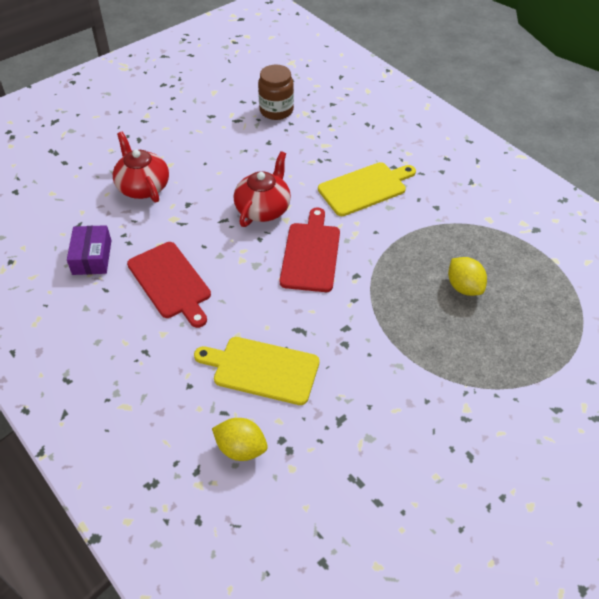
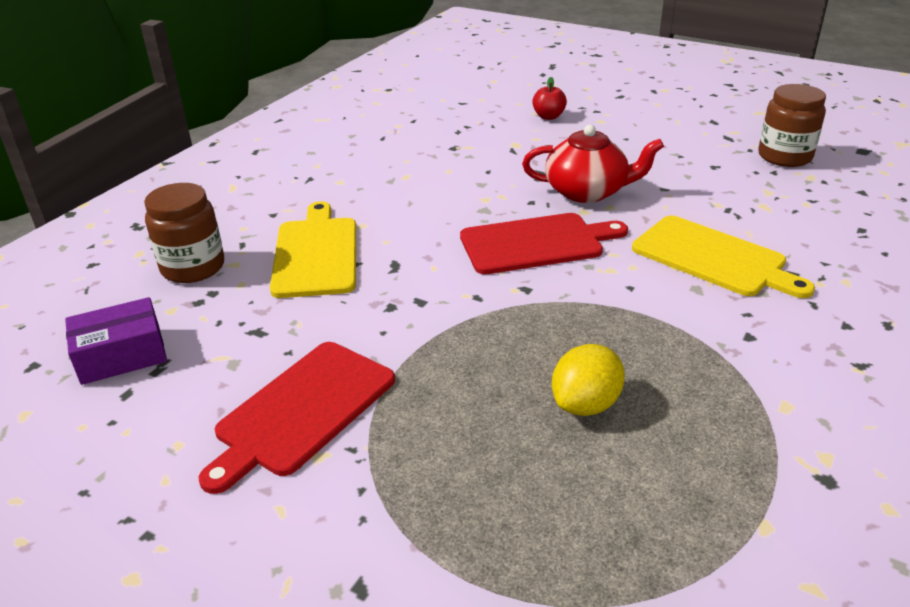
camera: 70 degrees right, 15 degrees down
(92, 257) = (422, 120): purple box -> purple box (121, 355)
(143, 186) = (548, 116): red teapot -> red apple
(171, 282) = (417, 167): red cutting board -> red cutting board (302, 410)
(241, 448) = (193, 267): yellow lemon -> brown jar

